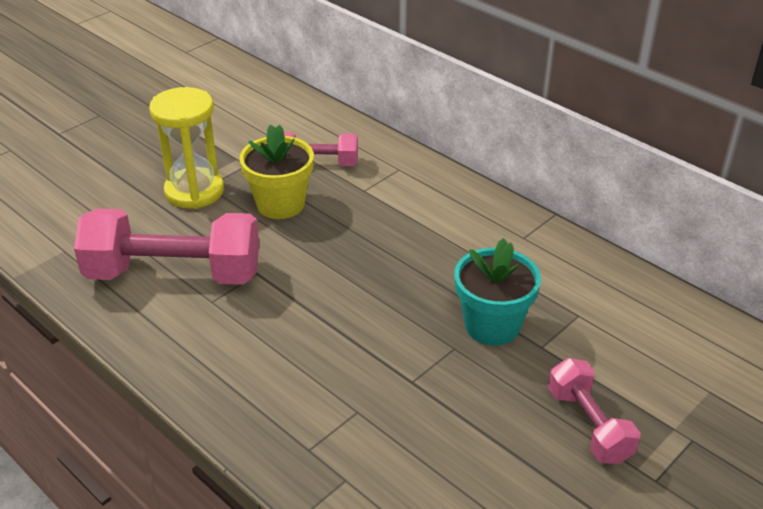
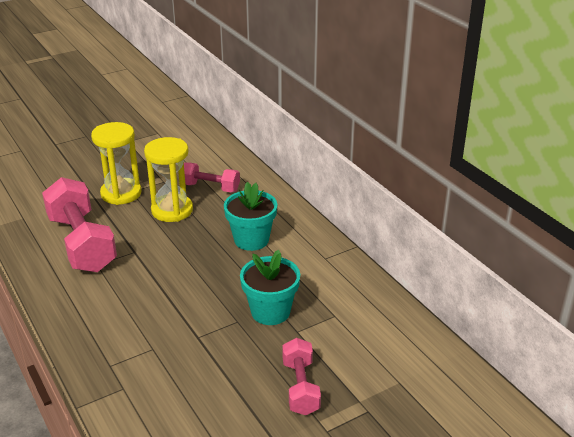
camera: 15 degrees right, 5 degrees down
(174, 274) = (82, 243): pink dumbbell -> pink dumbbell turned 45 degrees clockwise
(280, 204) = (172, 210): yellow flower pot -> yellow hourglass
(412, 228) = (251, 240): none -> turquoise flower pot

